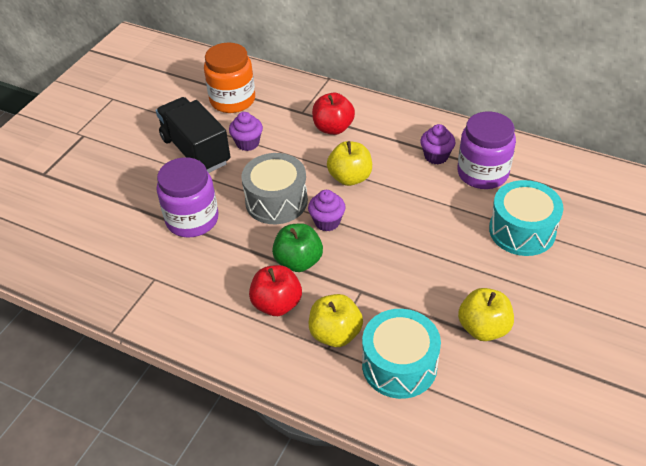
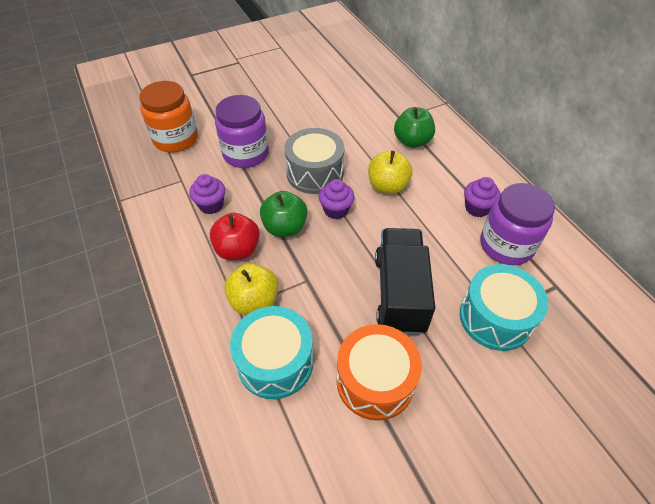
camera: 35 degrees right, 5 degrees up
(196, 151) = (297, 107): black truck -> black truck (400, 293)
(232, 100) = (357, 85): orange jar -> orange jar (176, 139)
(247, 143) = (337, 120): purple cupcake -> purple cupcake (211, 205)
(333, 128) = (412, 141): red apple -> green apple
(483, 328) = (375, 381): yellow apple -> orange drum

